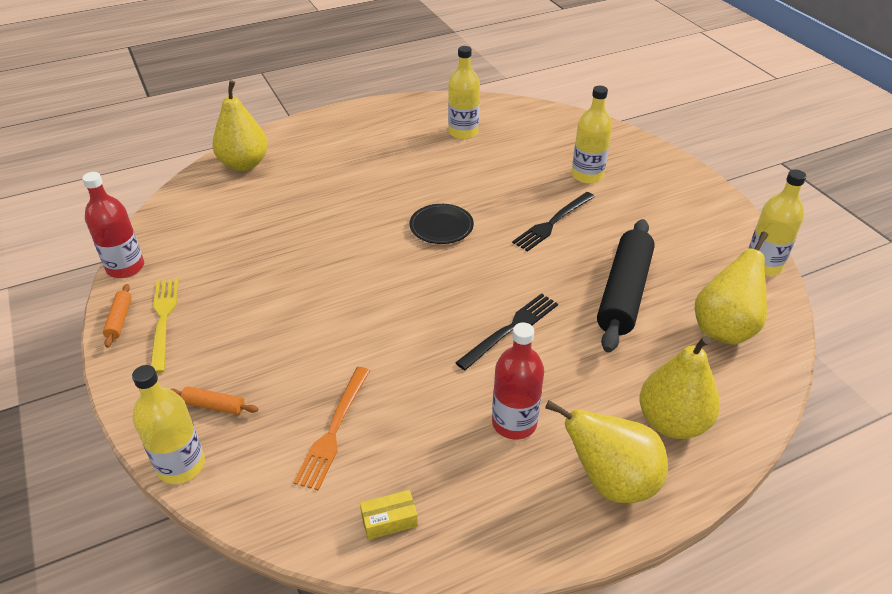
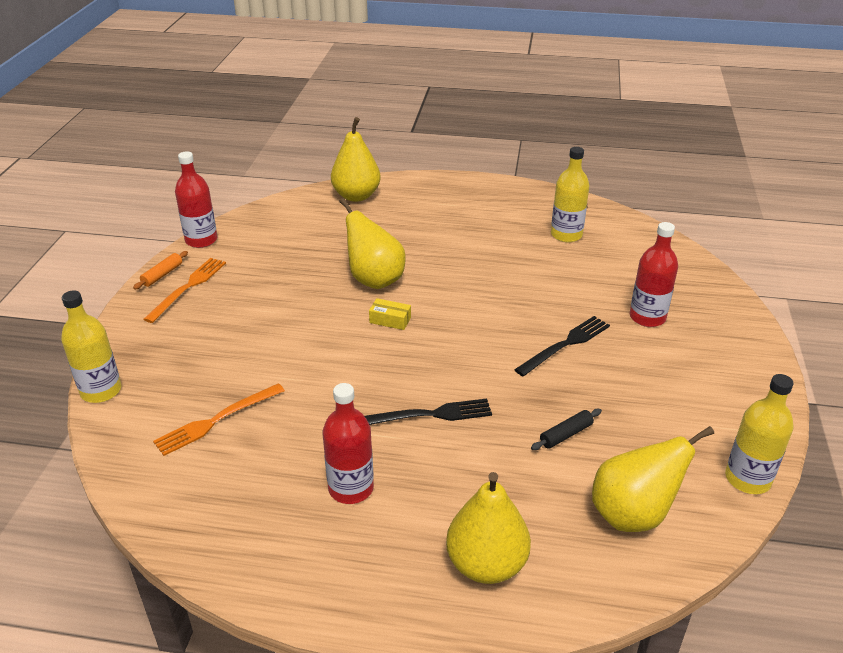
camera: 35 degrees right, 5 degrees down
(163, 320) = (188, 287): yellow fork -> orange fork
(214, 406) = (159, 362): orange rolling pin -> none
(389, 520) = (186, 504): yellow box -> yellow box (390, 320)
(441, 227) = (460, 306): black plate -> none
(553, 222) = (565, 345): black fork -> black fork turned 150 degrees clockwise
(587, 175) = (647, 317): yellow bottle -> red bottle
(610, 481) = (378, 578): yellow pear -> yellow pear (374, 279)
(623, 293) = (566, 434): black rolling pin -> black rolling pin, size x0.42

